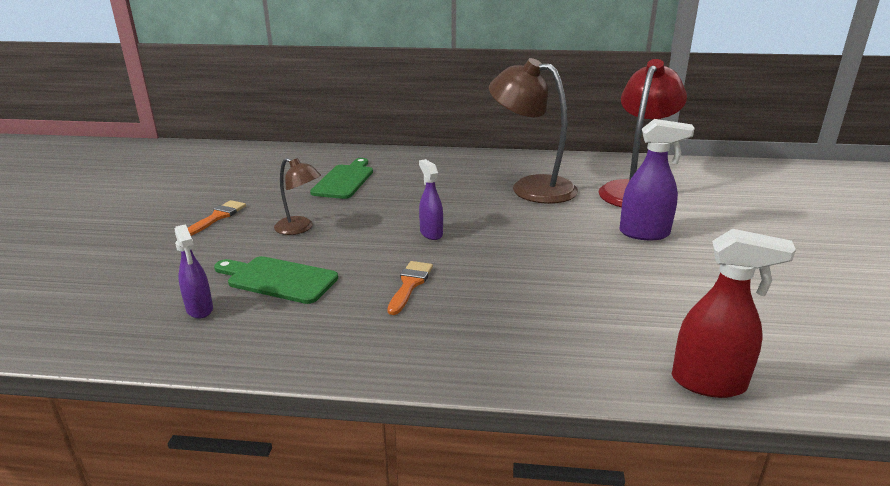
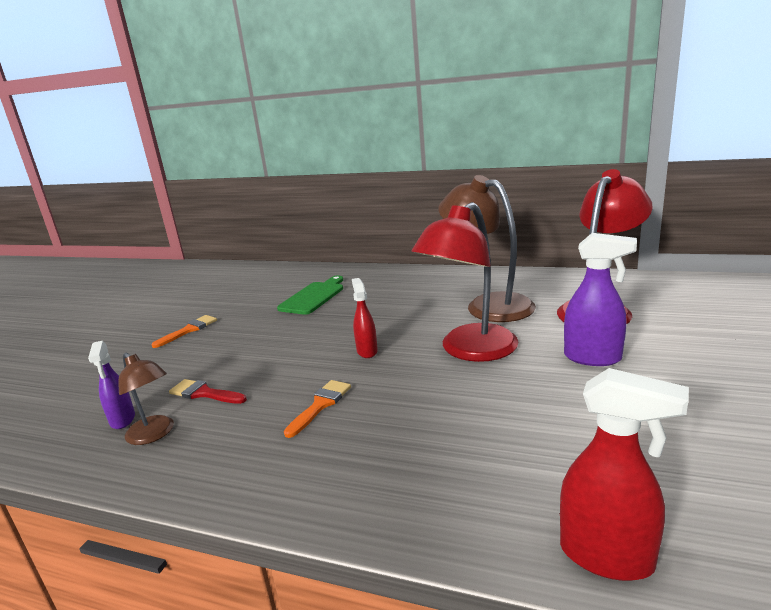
camera: 15 degrees right, 5 degrees down
(278, 279) = (204, 393): green cutting board -> red brush
(300, 228) = (251, 343): brown lamp -> brown lamp (154, 434)
(431, 233) = (367, 351): purple spray bottle -> red spray bottle
(532, 230) = (470, 350): none -> red lamp

